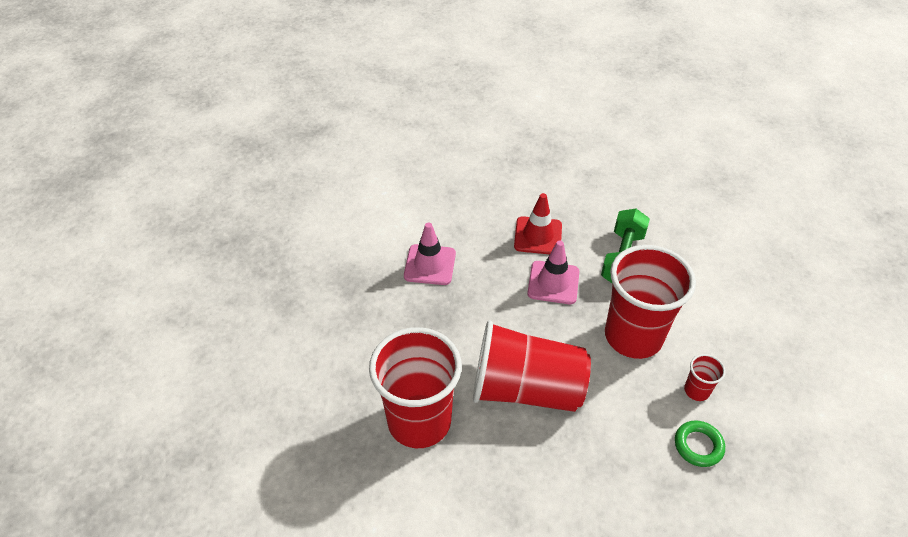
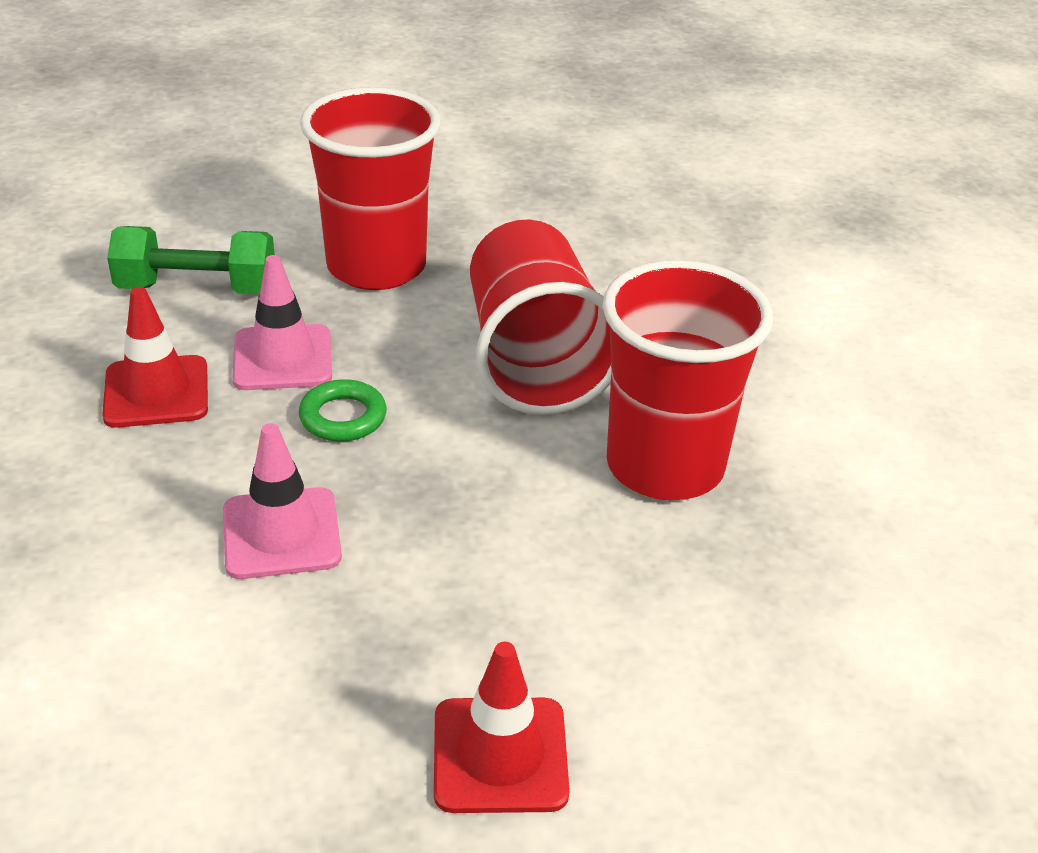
camera: 110 degrees left, 10 degrees down
(288, 308) = (500, 755): none -> red traffic cone
(696, 390) = (454, 210): red cup -> none
(698, 445) = (544, 207): green ring -> green ring (343, 417)

